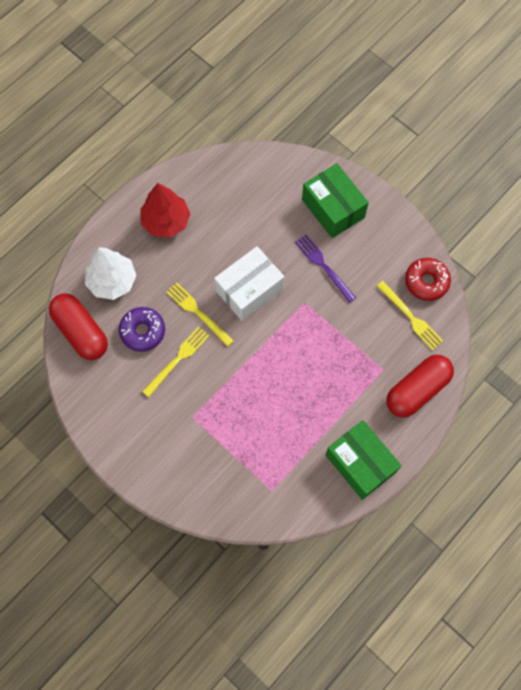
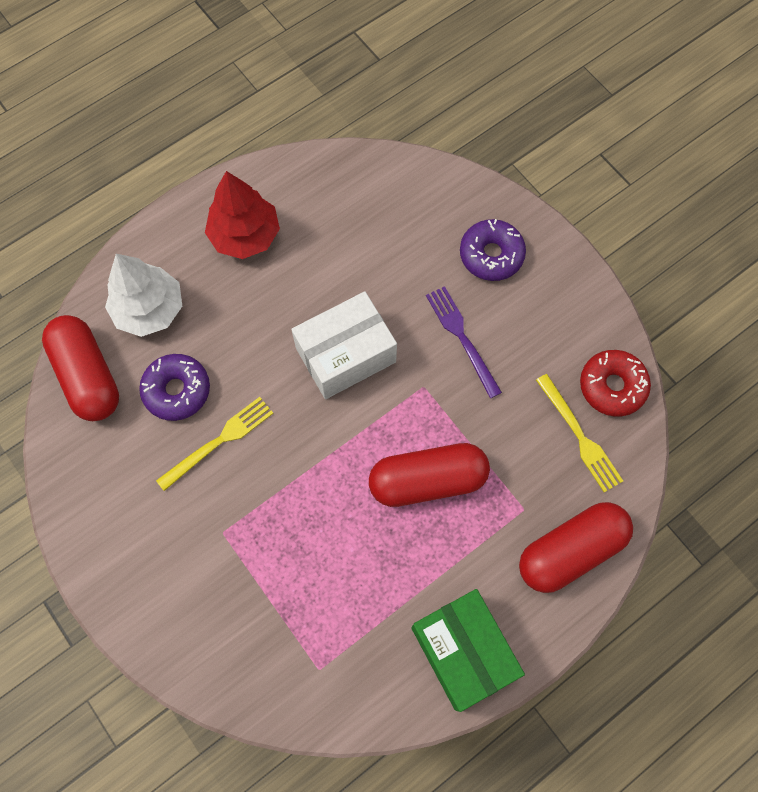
camera: 10 degrees right, 0 degrees up
(198, 312) = (263, 376): yellow fork -> none
(318, 361) = (427, 480): none -> red capsule
(333, 208) = (491, 255): green box -> purple donut

